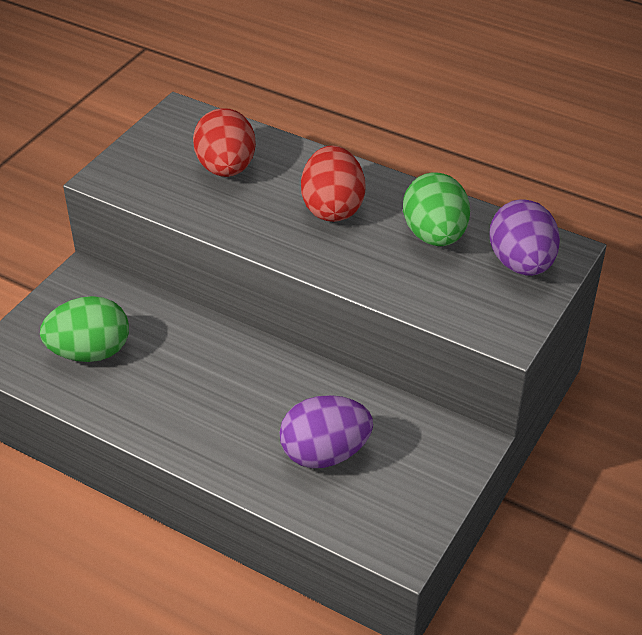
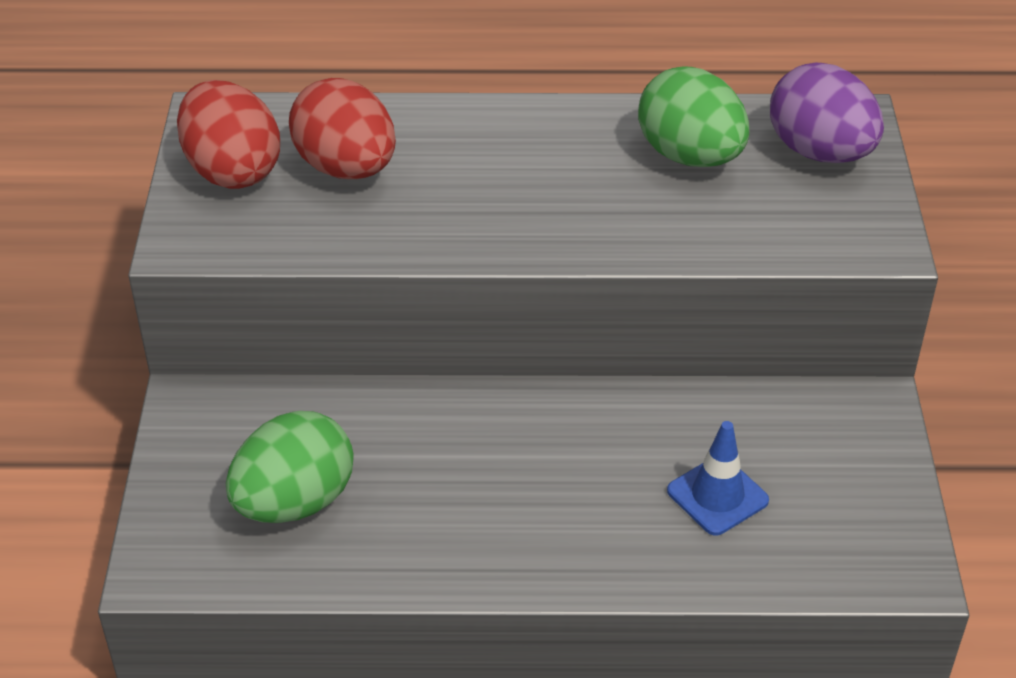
camera: 30 degrees left, 0 degrees up
(325, 453) = (717, 496): purple egg -> blue traffic cone
(332, 208) = (534, 169): red egg -> red egg (232, 171)

